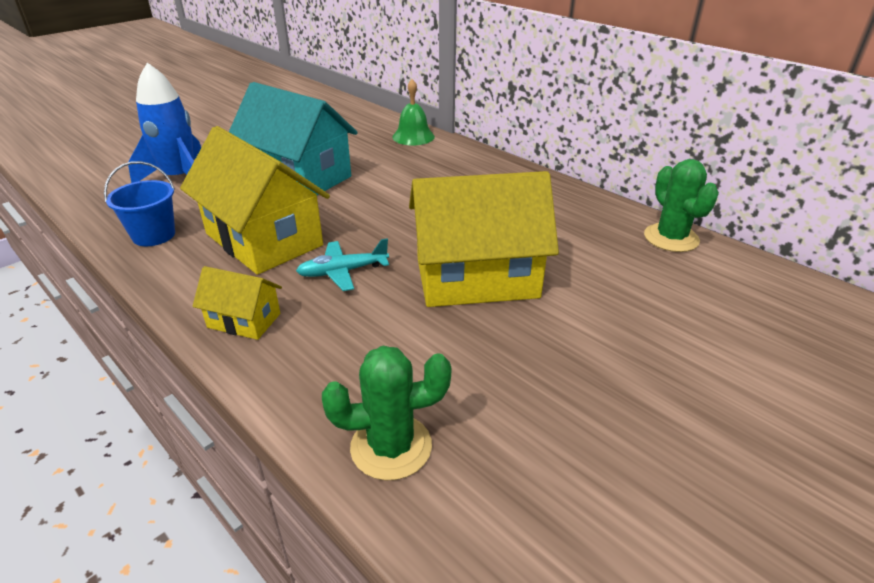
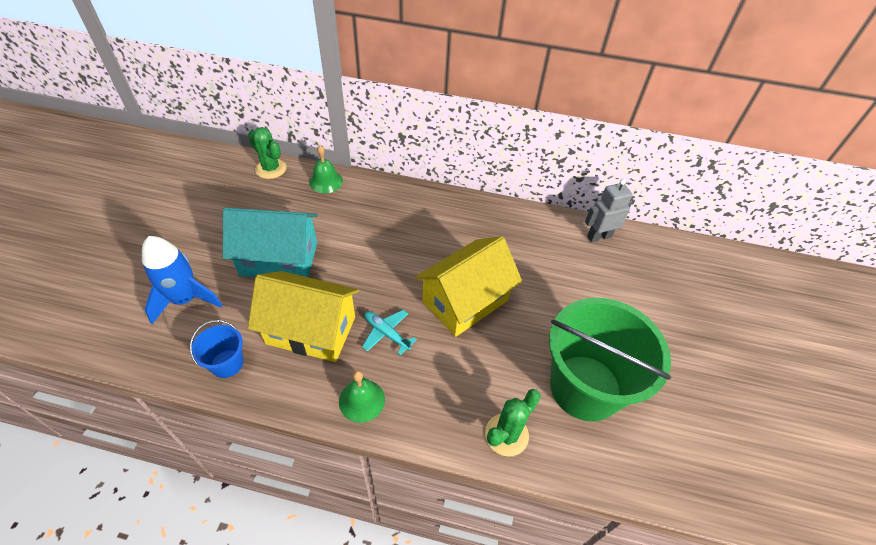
camera: 35 degrees left, 15 degrees up
(244, 320) = (362, 400): yellow house -> green bell
(342, 272) = (386, 333): turquoise plane -> turquoise plane turned 90 degrees clockwise
(583, 449) = (585, 387): none -> green bucket
(671, 238) = (542, 221): green cactus -> green cactus (271, 169)
(761, 280) = (599, 236): none -> grey robot

